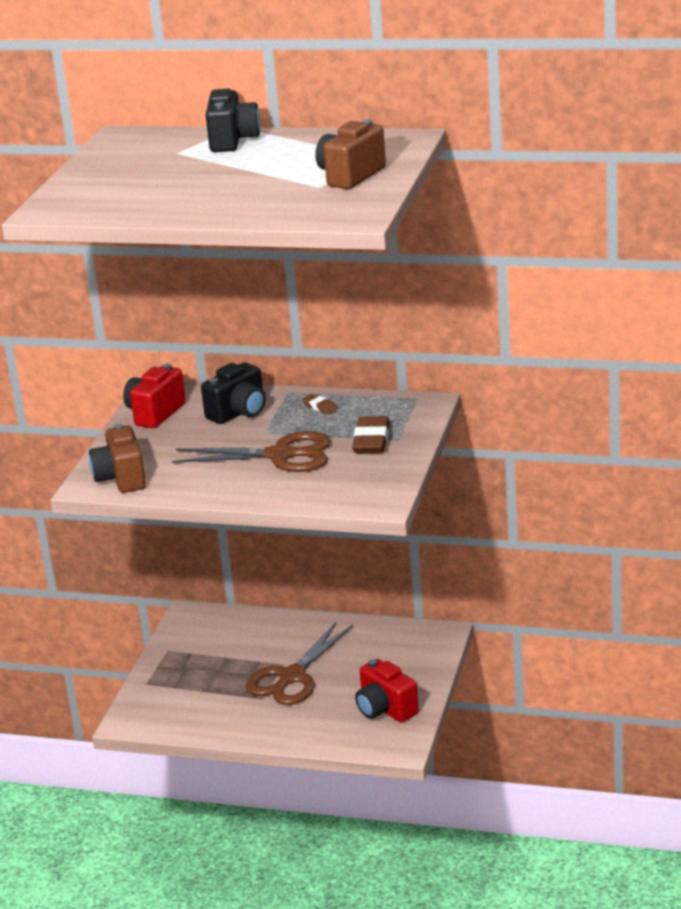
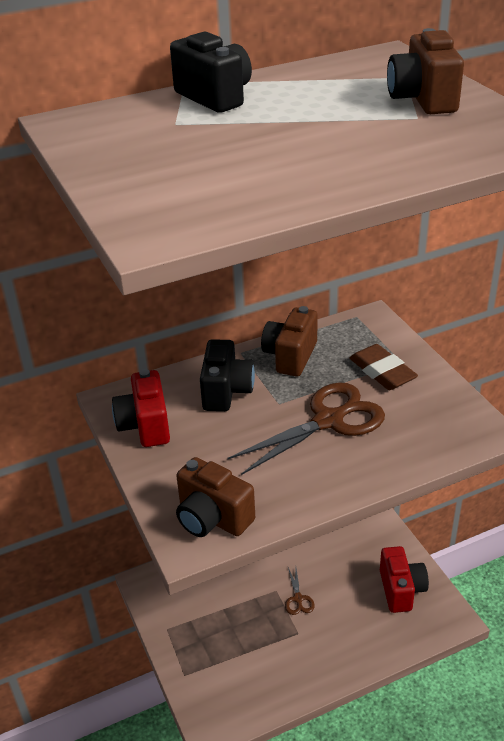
camera: 40 degrees left, 10 degrees up
(292, 677) = (298, 599): brown scissors -> brown scissors, size x0.45
(320, 407) = (290, 356): brown eraser -> brown camera
(385, 709) = (401, 590): red camera -> red camera turned 105 degrees counterclockwise

